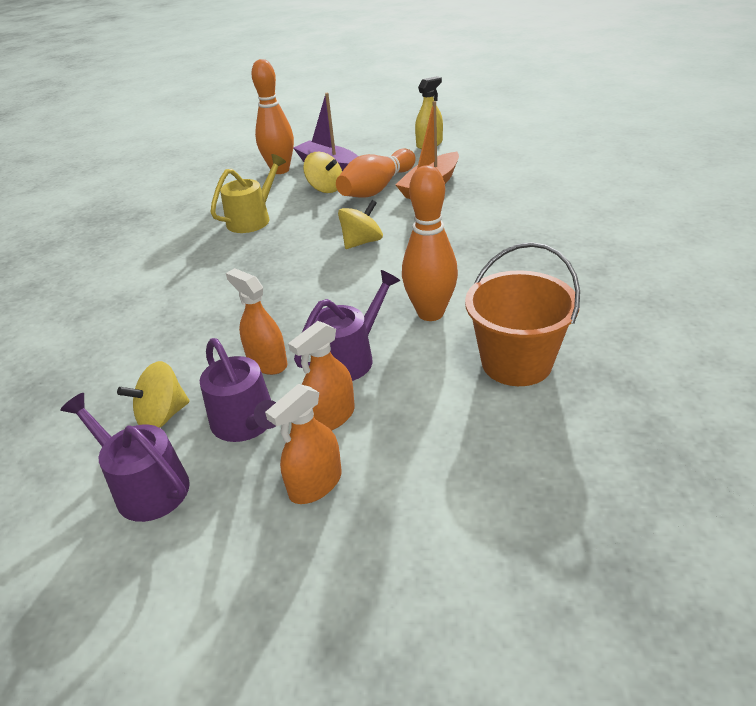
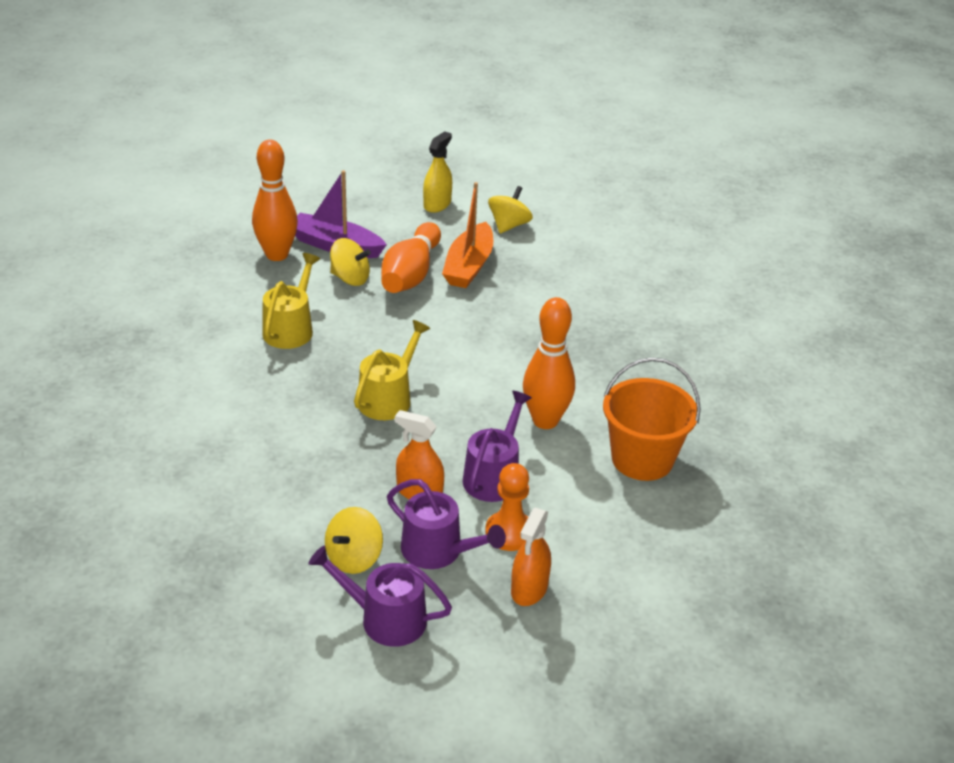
camera: 25 degrees left, 0 degrees up
(295, 278) = (388, 398): none -> yellow watering can
(331, 417) = (509, 533): orange spray bottle -> orange pawn
(362, 242) = (434, 347): yellow spinning top -> yellow spinning top (509, 225)

